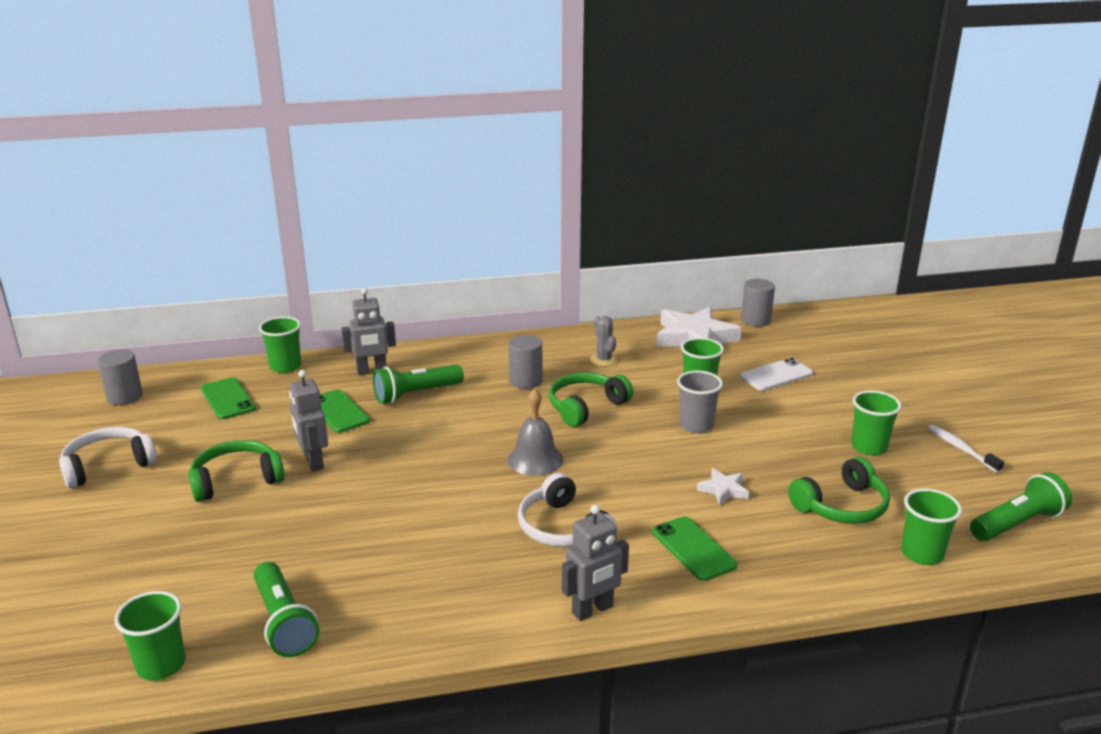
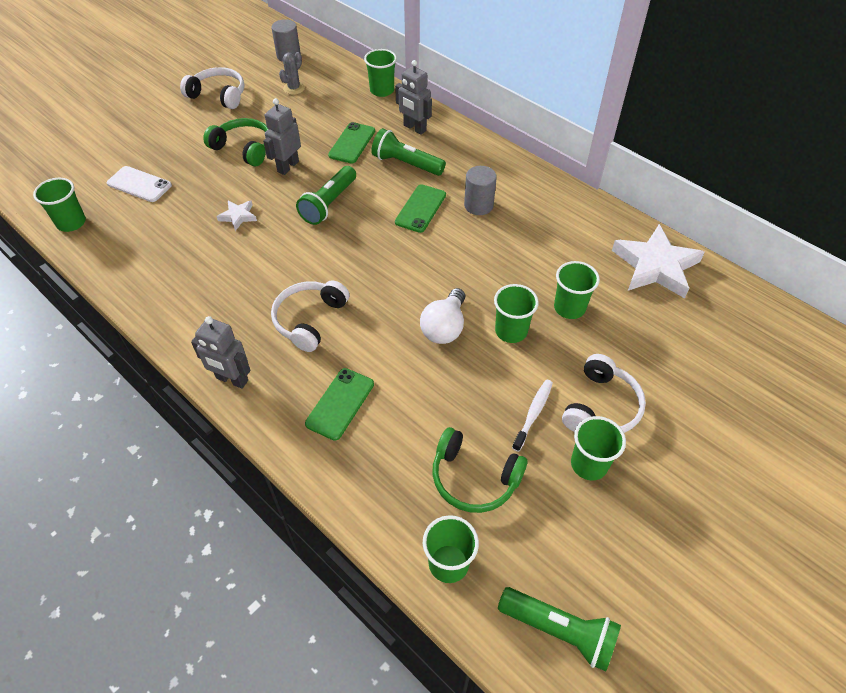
camera: 55 degrees right, 25 degrees up
(228, 399) = (323, 92): green phone -> green phone (420, 208)
(284, 622) = (131, 246): green flashlight -> green flashlight (329, 204)
(535, 459) = (380, 264): grey bell -> none
(586, 407) = (474, 255): green headphones -> none
(604, 360) = (555, 231): grey cactus -> grey cactus (294, 88)
(657, 456) = (444, 327): none -> white light bulb
(696, 425) = (511, 331): grey cup -> green cup
(723, 490) = (432, 388): white star -> white star (238, 216)
(755, 320) = (737, 292): grey cylinder -> none
(776, 375) = (649, 349): white phone -> white phone (139, 184)
(816, 418) = (601, 406): none -> white headphones
(961, 449) = (656, 542): white toothbrush -> white toothbrush (533, 414)

